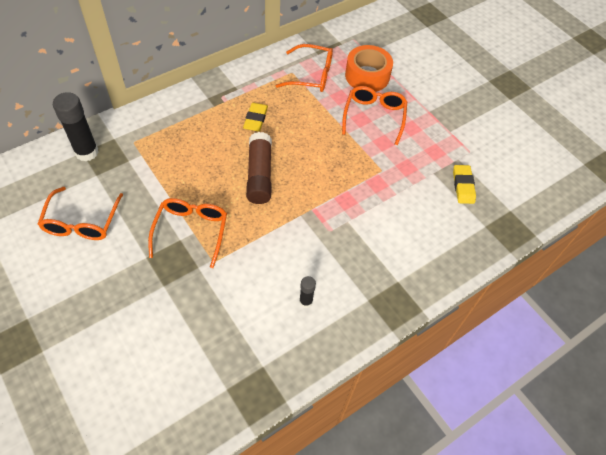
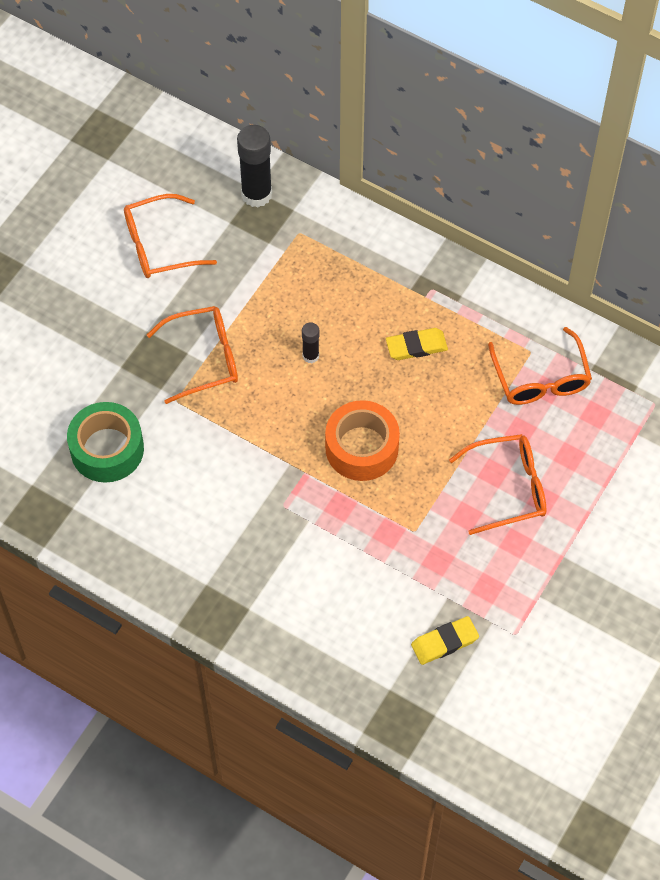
camera: 70 degrees right, 5 degrees up
(227, 322) = (107, 449): none -> green tape
(259, 175) = (326, 392): brown glue stick -> none
(306, 301) = (171, 518): black glue stick -> black glue stick (310, 356)
(367, 76) = (586, 450): orange tape -> orange tape (361, 448)

